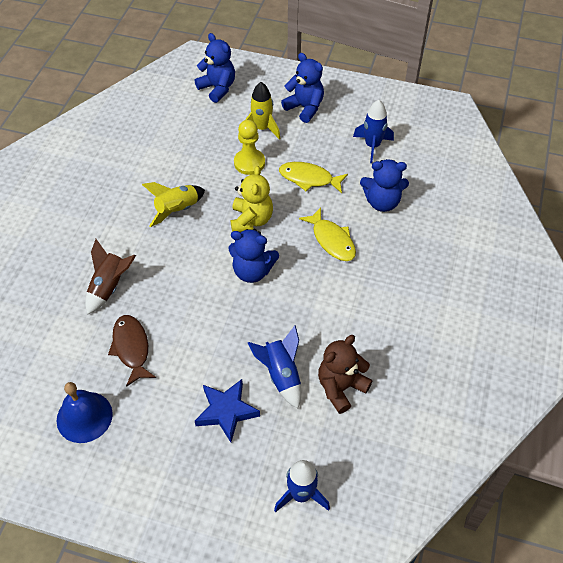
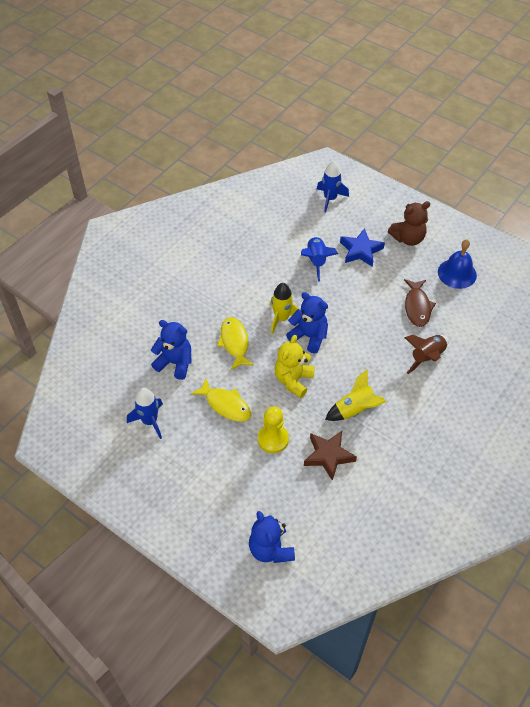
camera: 160 degrees left, 0 degrees up
(191, 164) = (328, 456): none -> brown star
(262, 128) = (244, 476): yellow rocket -> yellow rocket (281, 318)
(305, 108) = (190, 489): blue teddy bear -> none
(341, 387) = (280, 243): brown teddy bear -> brown teddy bear (408, 238)

